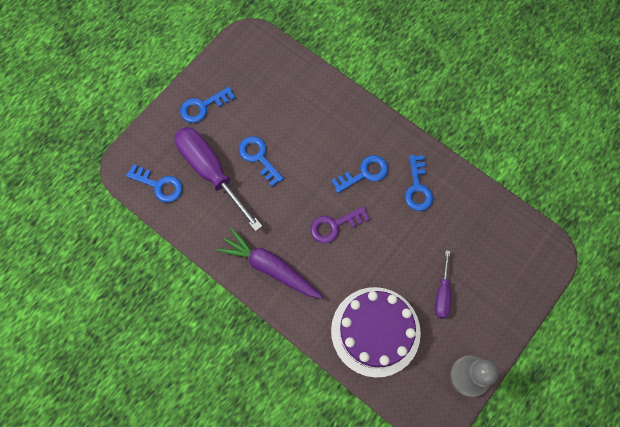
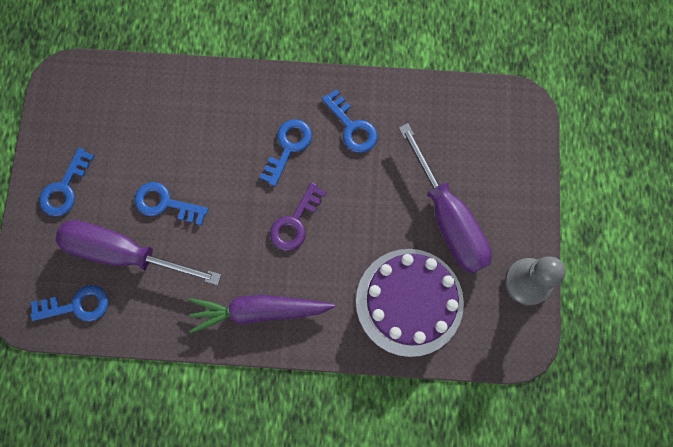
camera: 35 degrees left, 5 degrees up
(442, 293) = (448, 218): purple screwdriver -> purple screwdriver, size x1.99

